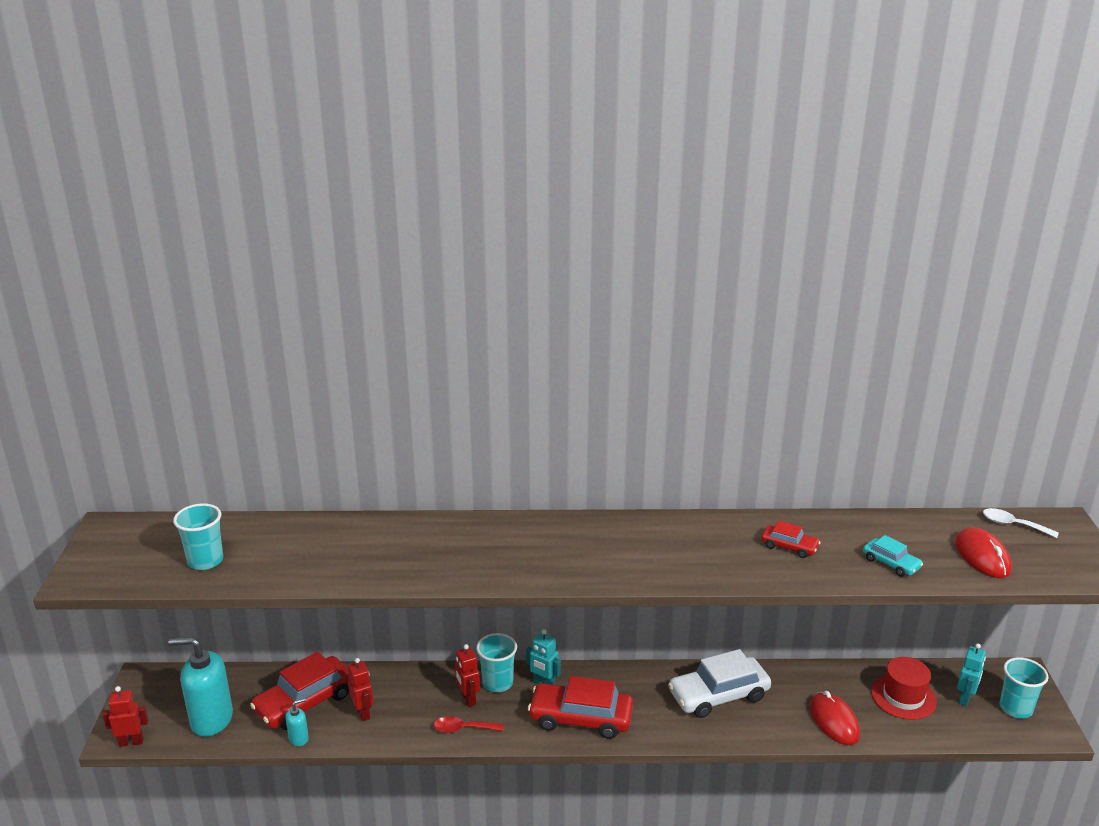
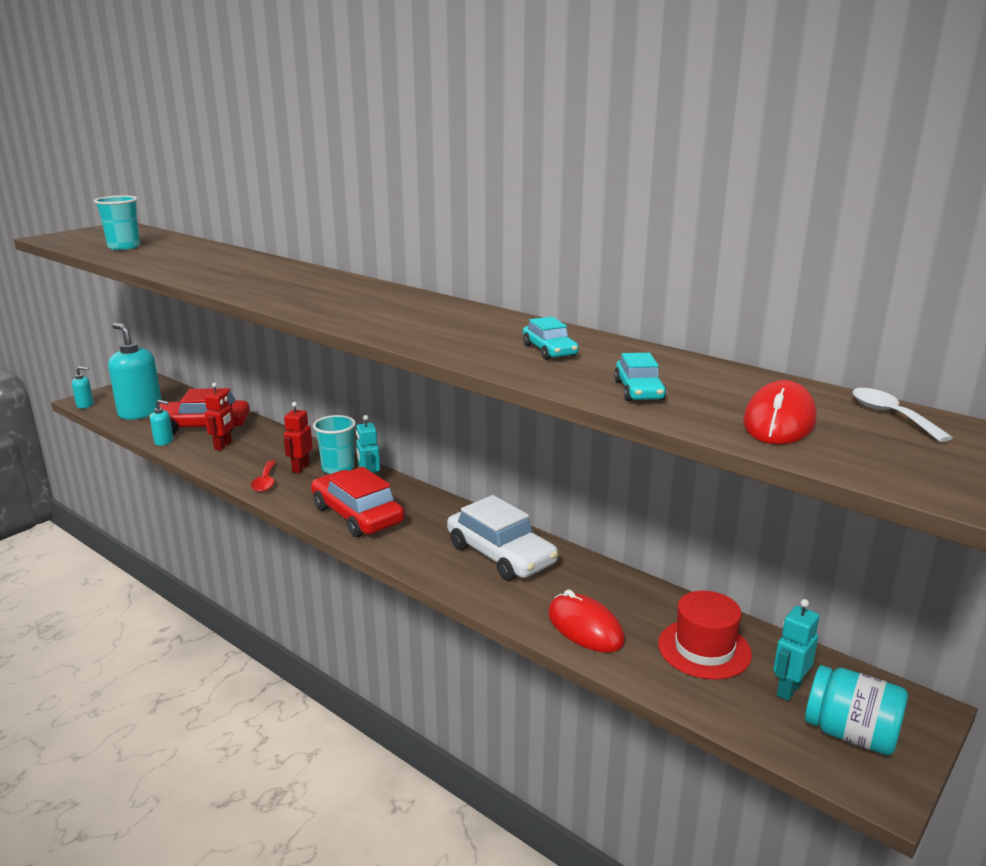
camera: 40 degrees right, 5 degrees down
(131, 742) = (85, 405): red robot -> turquoise soap dispenser
(463, 729) = (265, 482): red spoon -> red spoon turned 135 degrees counterclockwise
(718, 695) = (500, 554): white car -> white car turned 150 degrees counterclockwise
(789, 547) = (549, 350): red car -> turquoise car
(834, 721) = (585, 627): red mouse -> red mouse turned 60 degrees counterclockwise
(965, 698) = (788, 689): turquoise robot -> turquoise robot turned 150 degrees clockwise
(1015, 708) = (850, 734): turquoise cup -> turquoise jar

